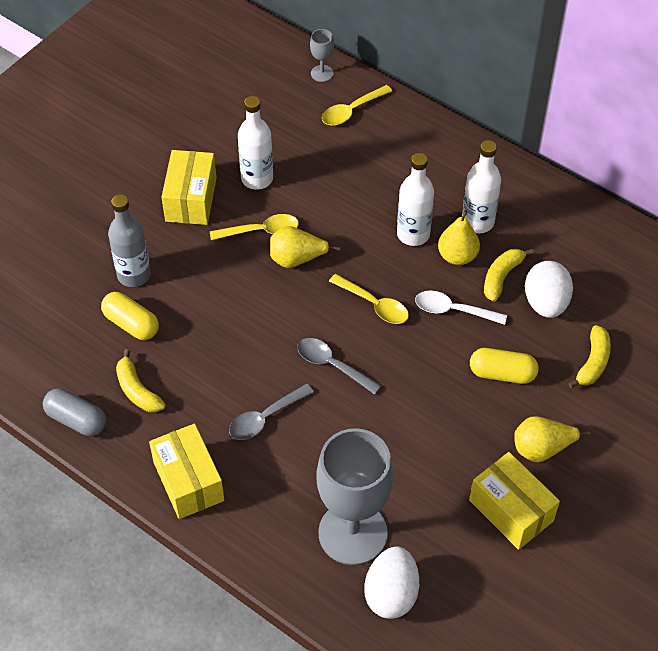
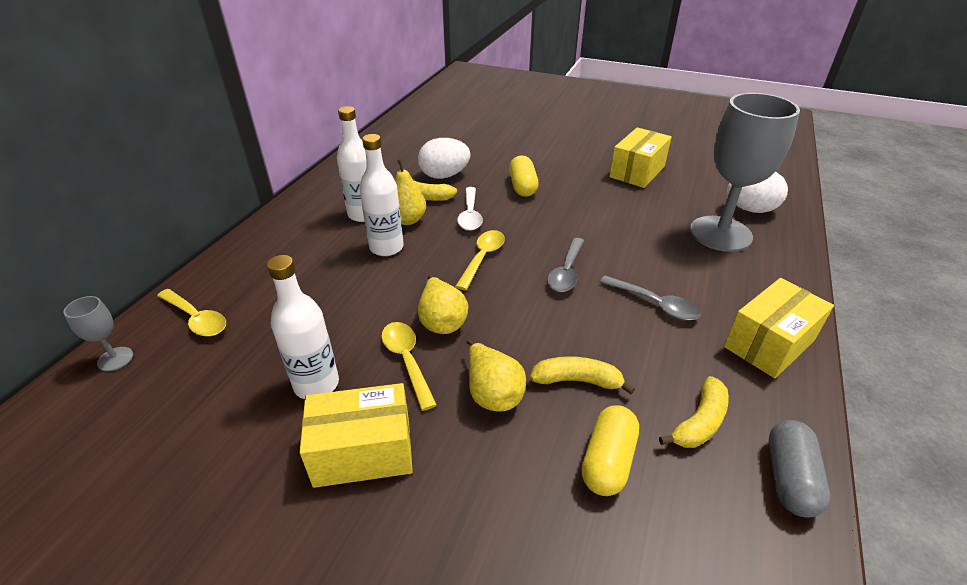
camera: 105 degrees left, 15 degrees down
(134, 275) = (524, 485): grey bottle -> none
(542, 449) = (578, 165): yellow pear -> yellow pear (492, 393)
(593, 363) = (492, 154): yellow banana -> yellow banana (577, 380)

